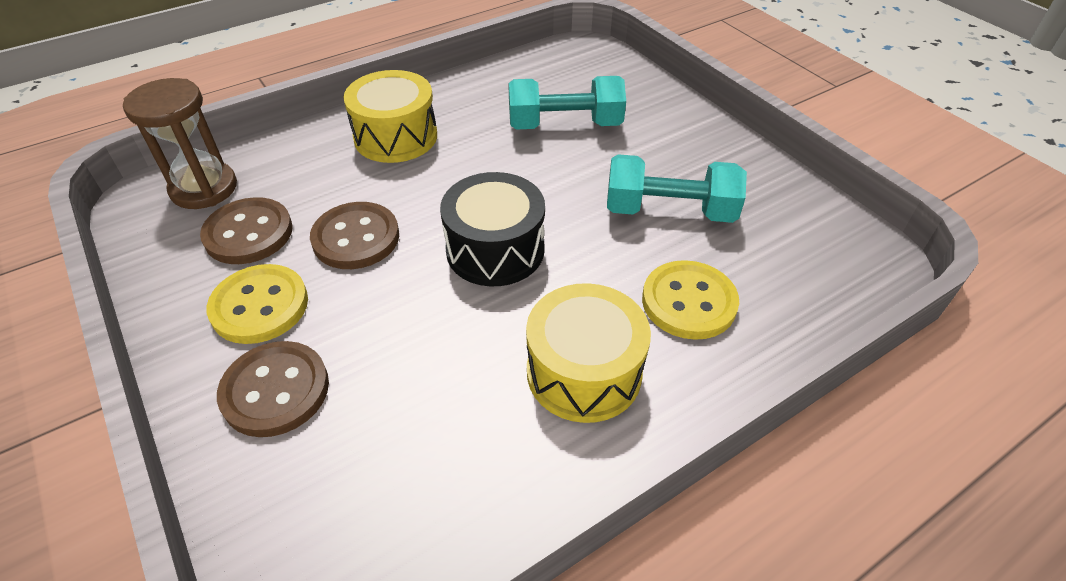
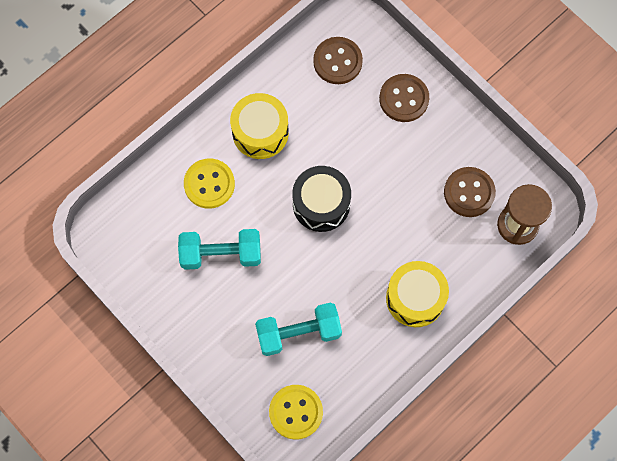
camera: 170 degrees right, 25 degrees up
(260, 306) = (436, 144): yellow button -> yellow button (296, 412)
(356, 238) = (404, 199): brown button -> brown button (337, 61)

